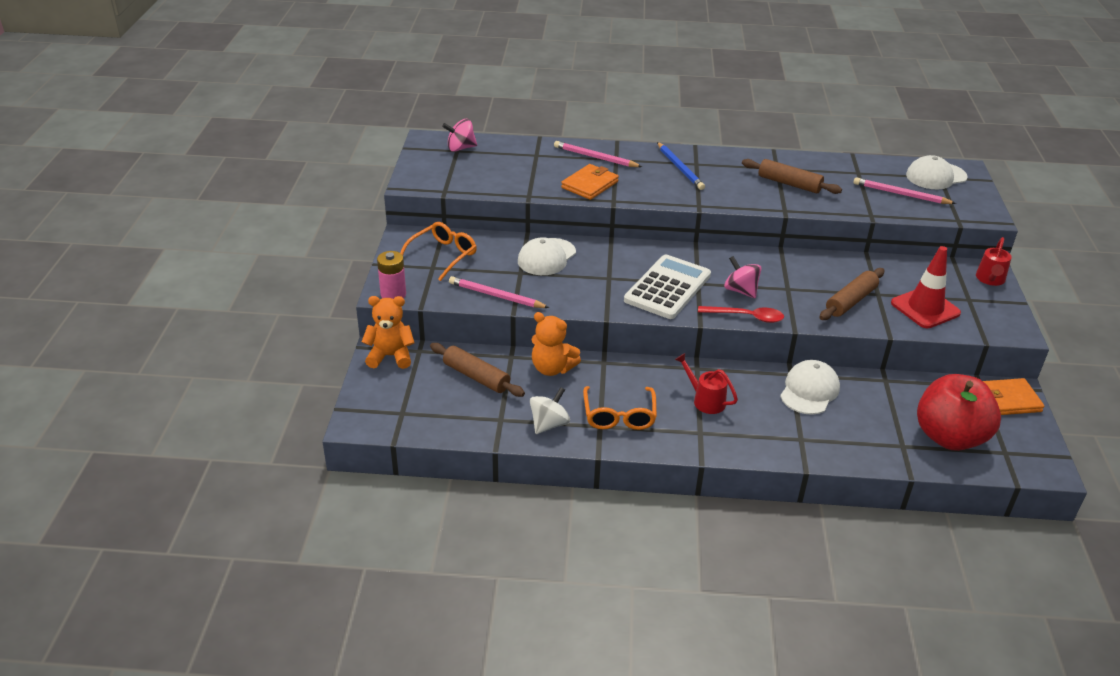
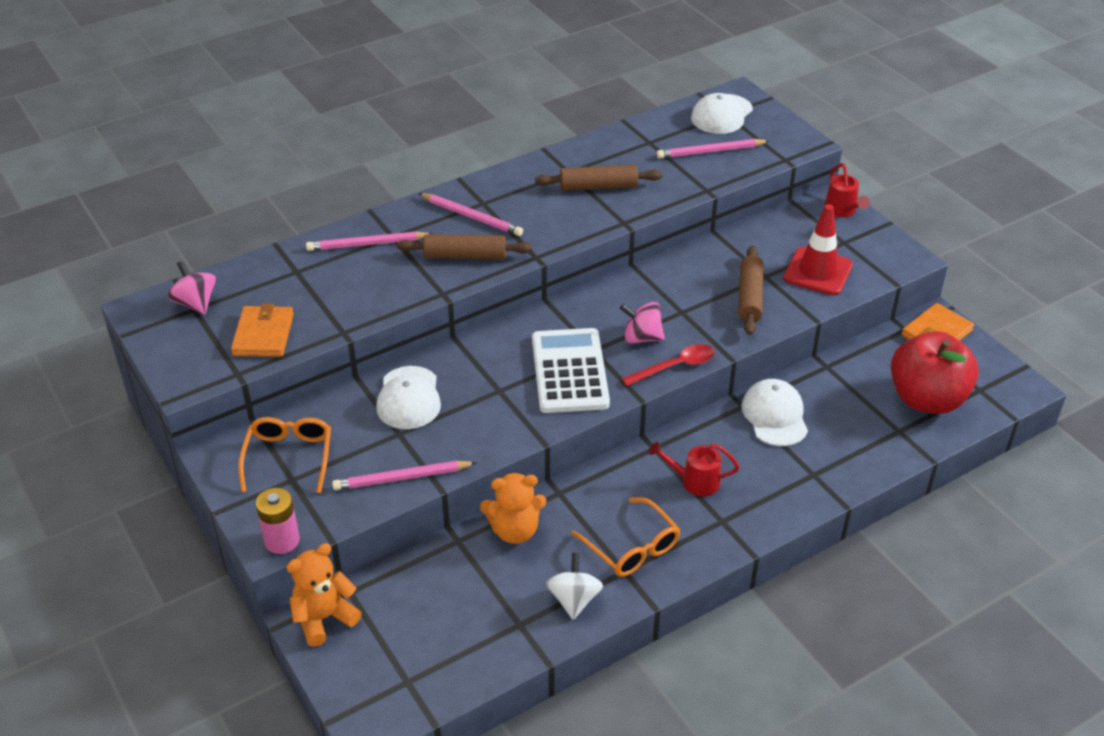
camera: 35 degrees left, 5 degrees up
(460, 148) = (195, 303): pink spinning top -> pink spinning top turned 105 degrees clockwise
(476, 377) = (445, 588): brown rolling pin -> brown rolling pin (465, 256)
(590, 185) = (397, 284): orange wallet -> orange wallet (263, 335)
(679, 168) = (471, 217): blue pencil -> pink pencil

